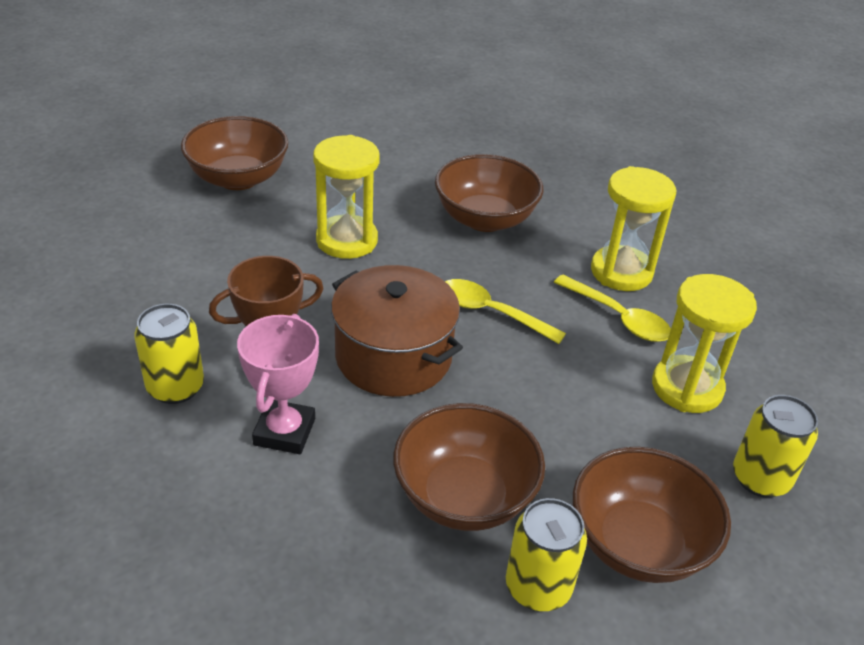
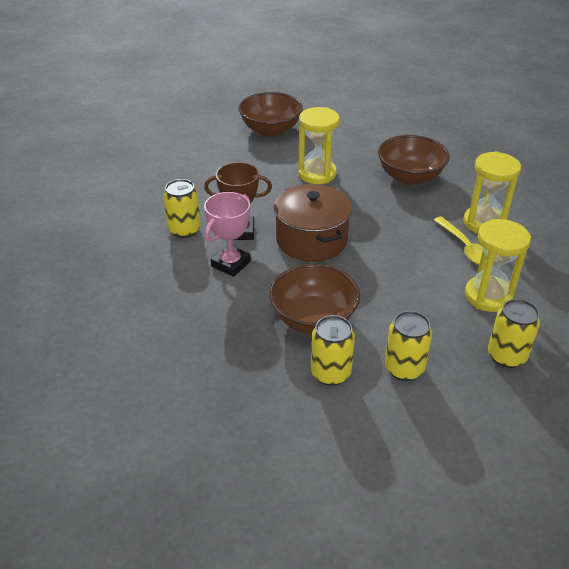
camera: 25 degrees right, 0 degrees up
(491, 312) = (384, 229): yellow spoon -> none
(638, 544) = (404, 368): brown bowl -> yellow can

